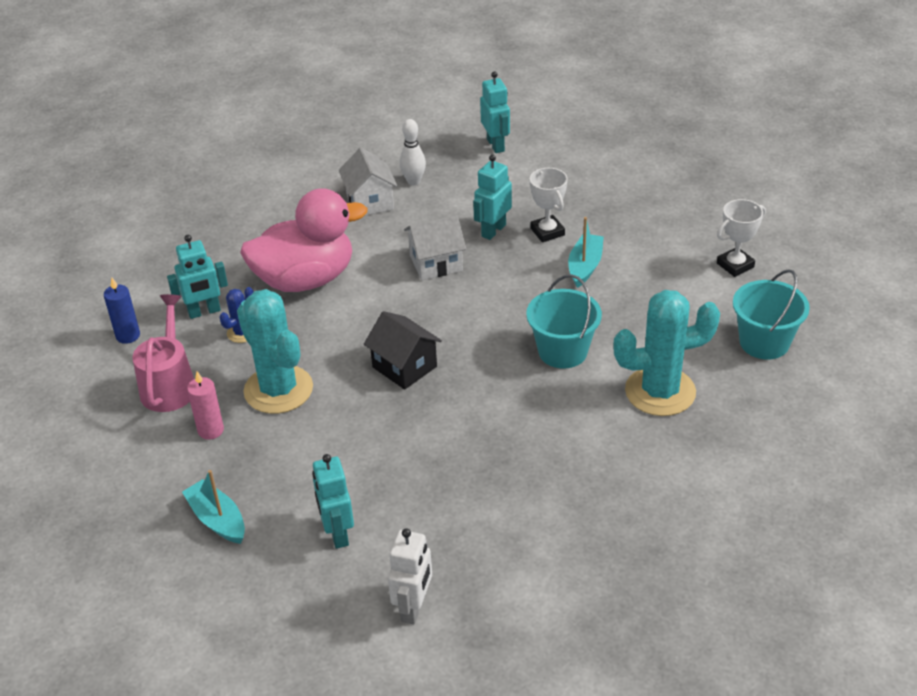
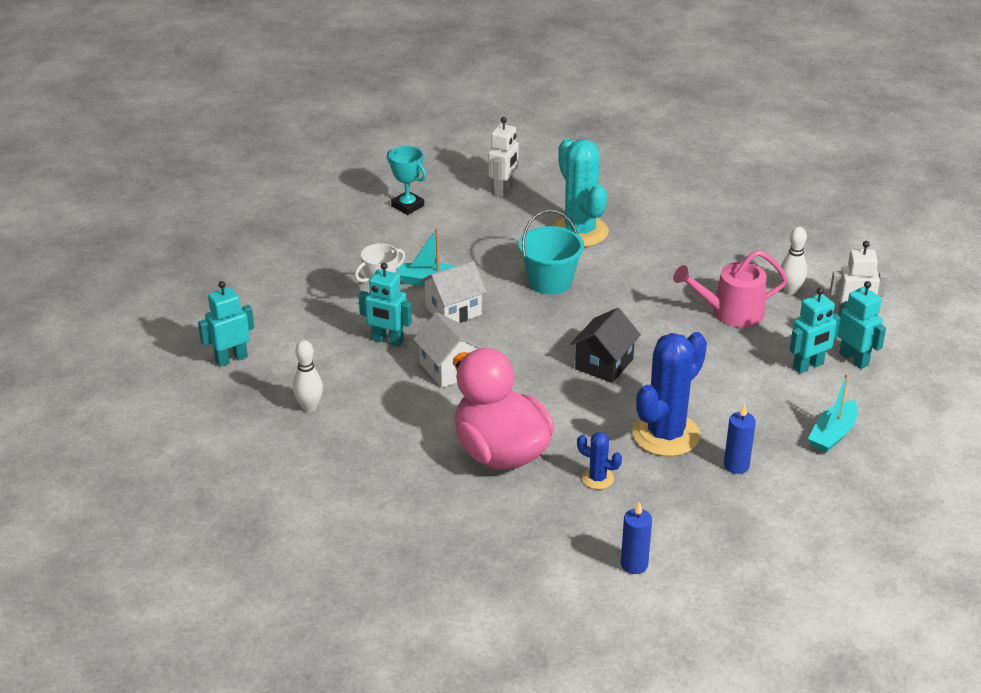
camera: 105 degrees left, 5 degrees down
(169, 384) = (691, 510): pink watering can -> pink watering can (730, 313)
(204, 312) = (576, 515): turquoise robot -> turquoise robot (854, 359)
(211, 430) = (736, 465): pink candle -> blue candle
(278, 390) = (666, 435): turquoise cactus -> blue cactus
(370, 202) = (353, 432): white house -> white house (453, 310)
(488, 560) = (790, 290): none -> white bowling pin
(735, 265) = (407, 206): white trophy -> turquoise trophy
(764, 342) = (503, 189): turquoise bucket -> white robot

